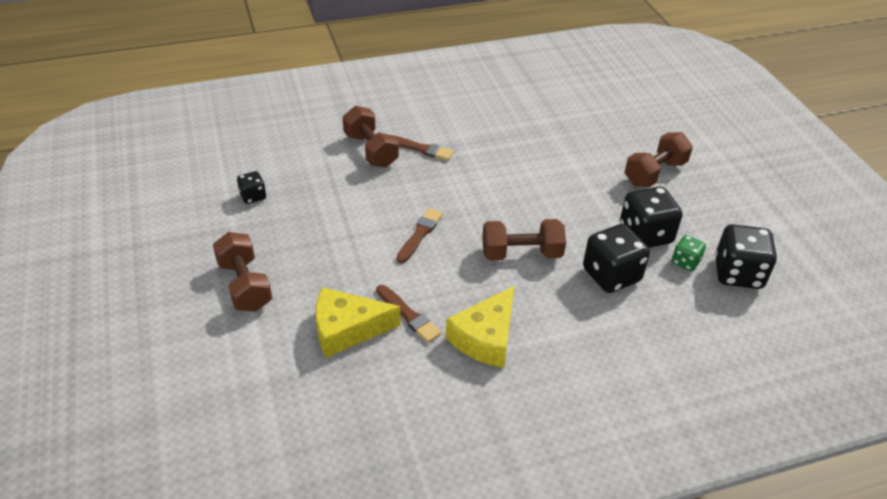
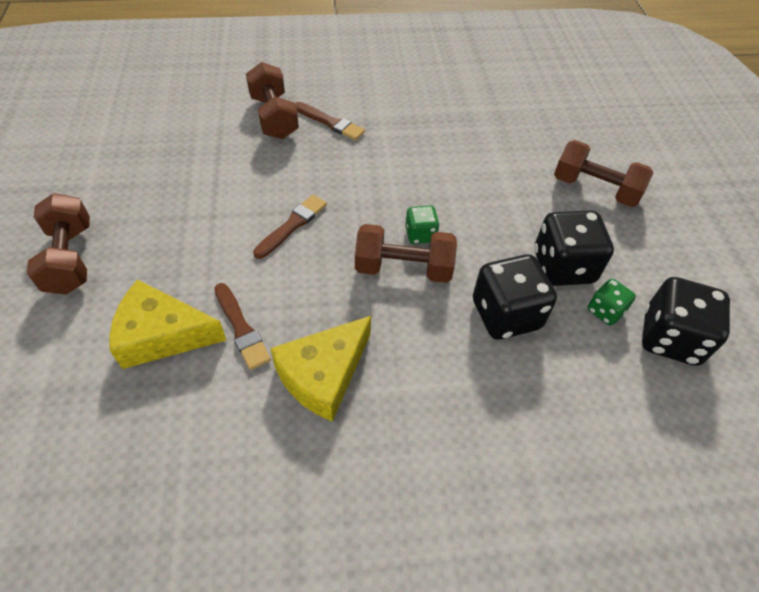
camera: 10 degrees right, 10 degrees up
(253, 196) = (125, 153): black dice -> none
(526, 227) = (420, 234): none -> green dice
(655, 173) = (595, 189): brown dumbbell -> brown dumbbell turned 60 degrees clockwise

